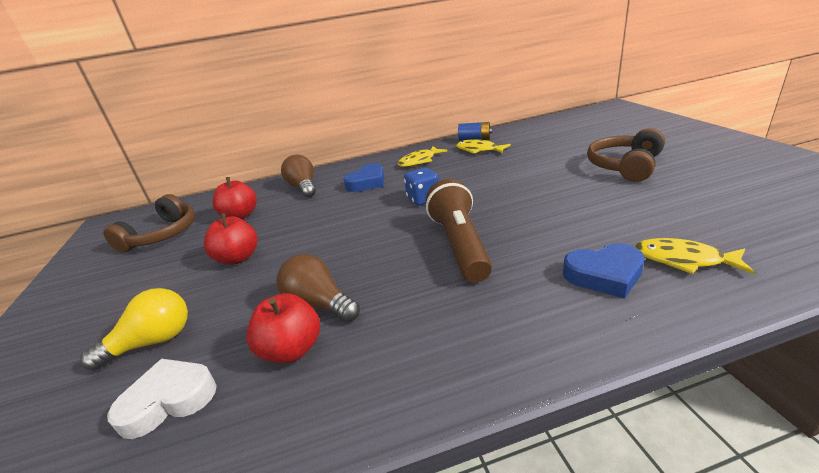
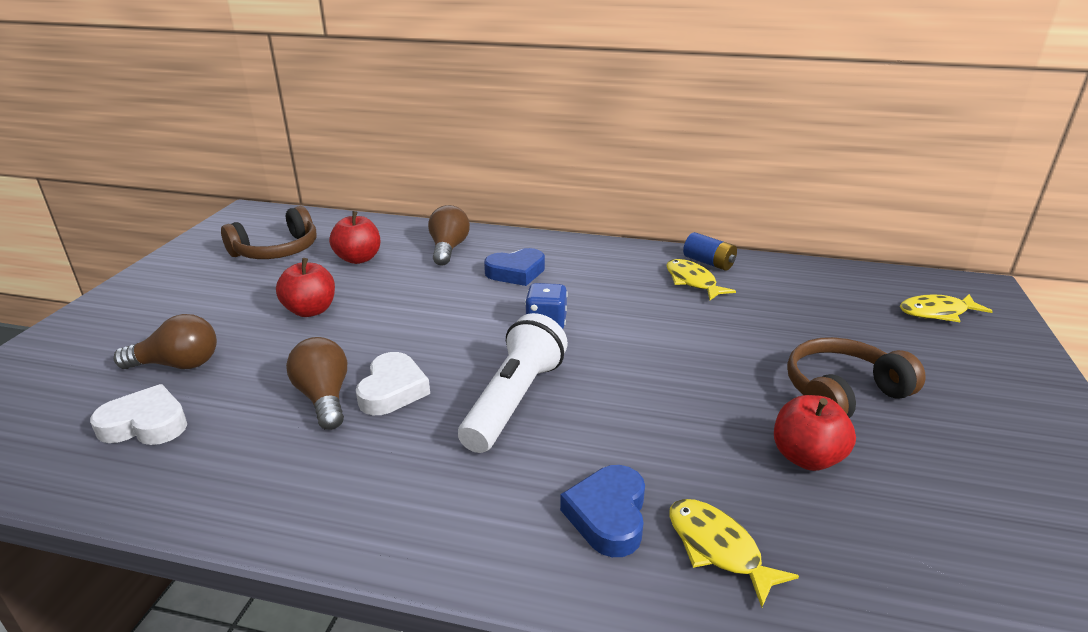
camera: 25 degrees right, 0 degrees up
(153, 342) = (178, 364): yellow light bulb -> brown light bulb
(292, 349) = (262, 430): red apple -> red apple (806, 457)
(367, 276) = (392, 390): none -> white heart
(419, 161) = (604, 267): yellow fish -> yellow fish (937, 312)
(460, 244) = (514, 400): brown flashlight -> white flashlight
(604, 275) = (608, 515): blue heart -> blue heart turned 75 degrees clockwise

